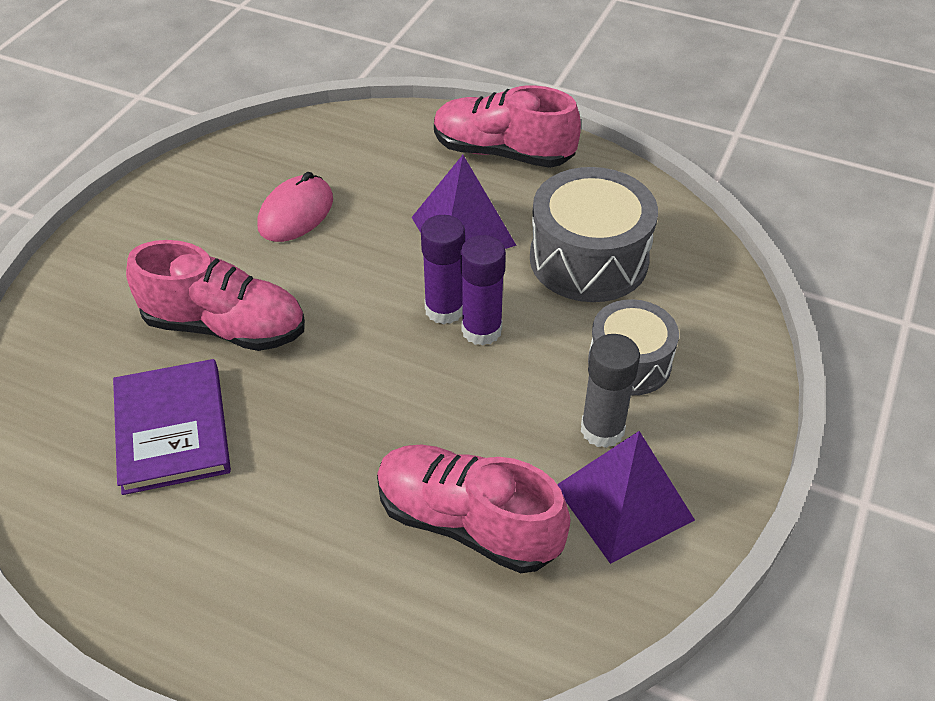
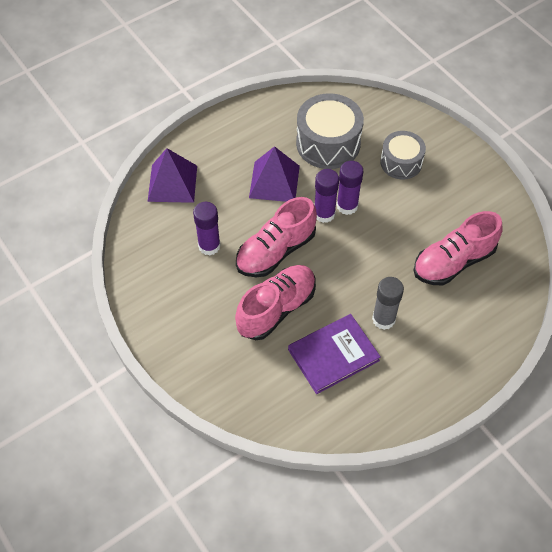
camera: 60 degrees left, 10 degrees up
(172, 429) = (333, 355): purple book -> purple book turned 45 degrees counterclockwise
(296, 213) = (209, 246): pink mouse -> purple glue stick
(502, 153) = (226, 137): pink shoe -> pink shoe (276, 251)
(602, 430) = (432, 191): grey glue stick -> grey glue stick (383, 319)
(624, 502) = (473, 204): purple pyramid -> purple pyramid (172, 183)

